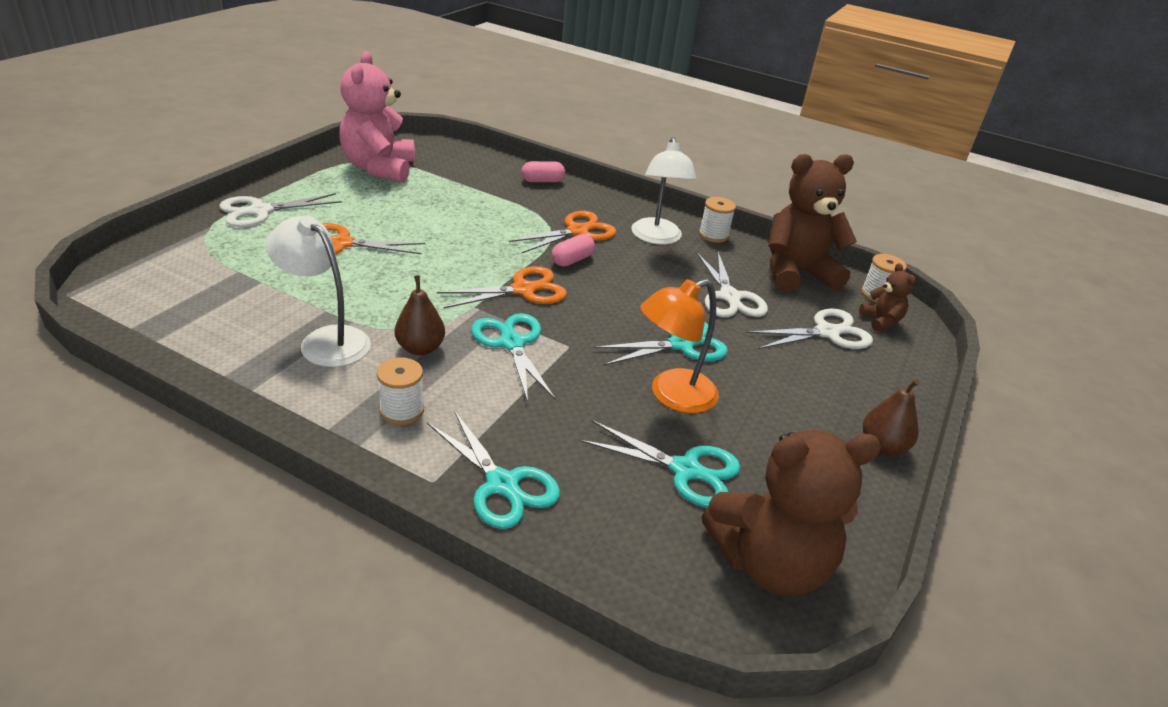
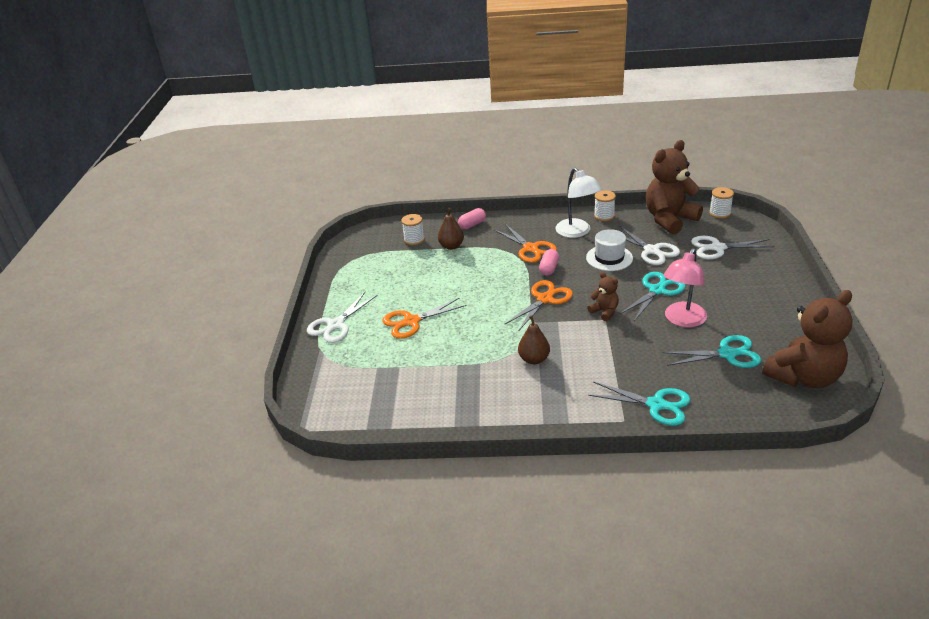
camera: 20 degrees left, 0 degrees up
(326, 340) = (480, 380): white lamp -> none
(379, 168) = (366, 262): pink teddy bear -> none
(402, 410) = (566, 395): white spool -> white spool (414, 239)
(511, 343) = (575, 332): turquoise scissors -> none
(577, 231) = (530, 248): orange scissors -> orange scissors turned 120 degrees clockwise
(663, 281) = (609, 258): none -> white hat
(672, 396) = (682, 320): orange lamp -> pink lamp
(827, 332) = (717, 248): white scissors -> white scissors turned 135 degrees counterclockwise
(881, 321) = (736, 228): brown teddy bear -> brown teddy bear (604, 312)
(882, 446) = (797, 297): brown pear -> brown pear (451, 246)

